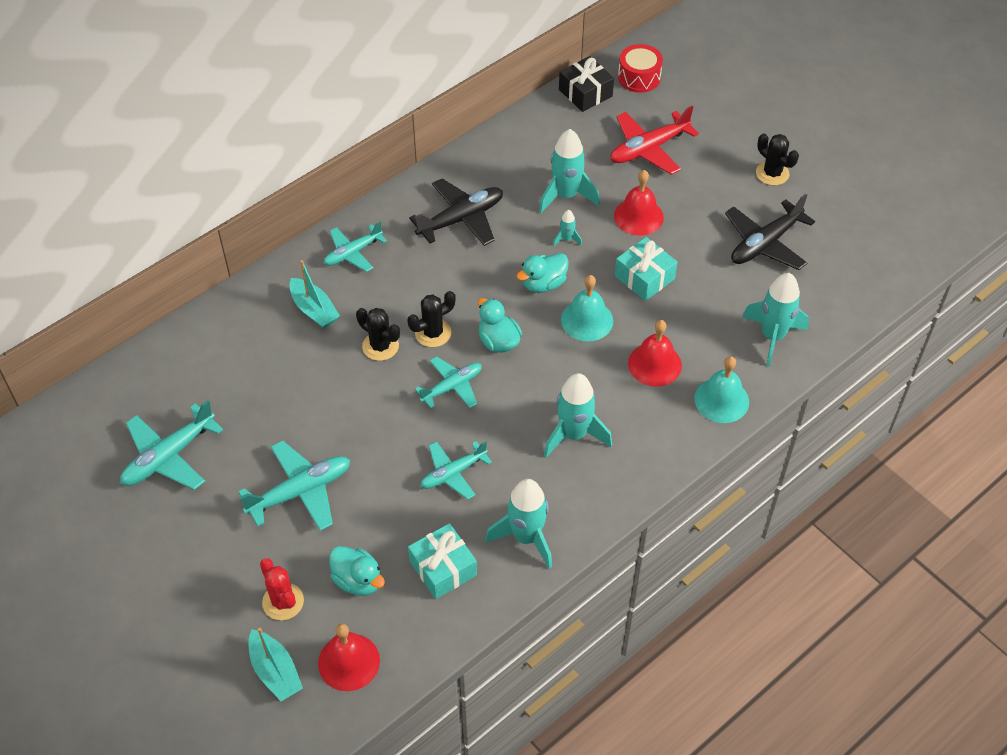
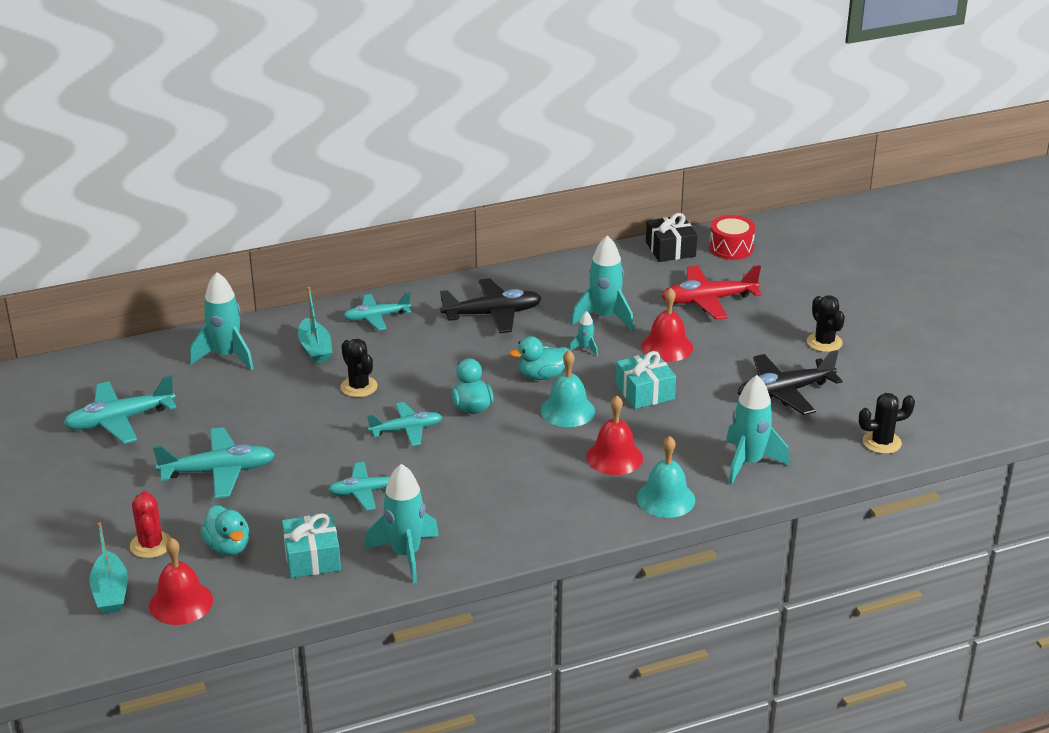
camera: 20 degrees right, 20 degrees down
(433, 333) = (414, 388): black cactus -> black cactus (881, 442)
(574, 435) = (501, 491): turquoise rocket -> turquoise rocket (226, 356)

